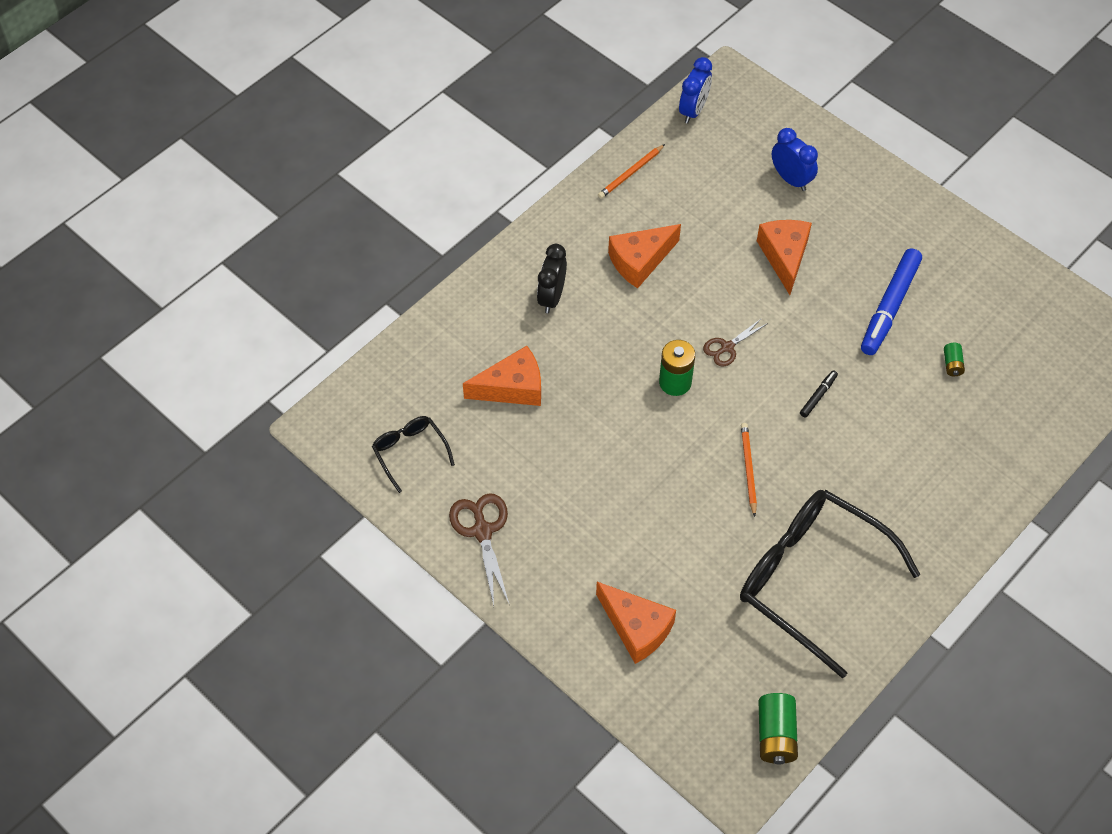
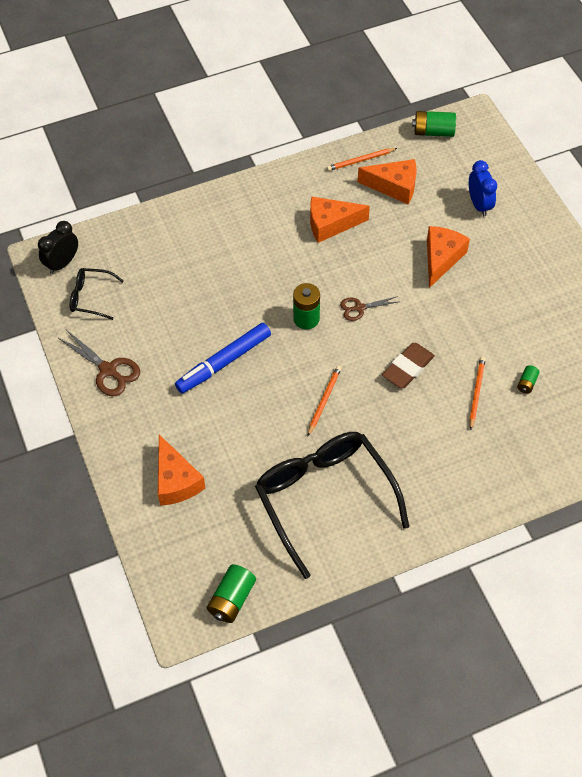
camera: 25 degrees right, 0 degrees up
(409, 452) = (91, 297): black glasses -> black glasses turned 75 degrees counterclockwise
(482, 531) = (108, 370): brown scissors -> brown scissors turned 120 degrees clockwise
(512, 387) = (187, 280): orange cheese -> orange cheese (394, 186)
(551, 297) = (252, 227): black clock -> black clock (62, 263)
(693, 111) = (433, 132): blue clock -> green battery
(818, 396) = (408, 368): black marker -> brown eraser
(889, 307) = (502, 323): blue marker -> blue marker (224, 362)
(905, 395) = (476, 392): none -> orange pencil

